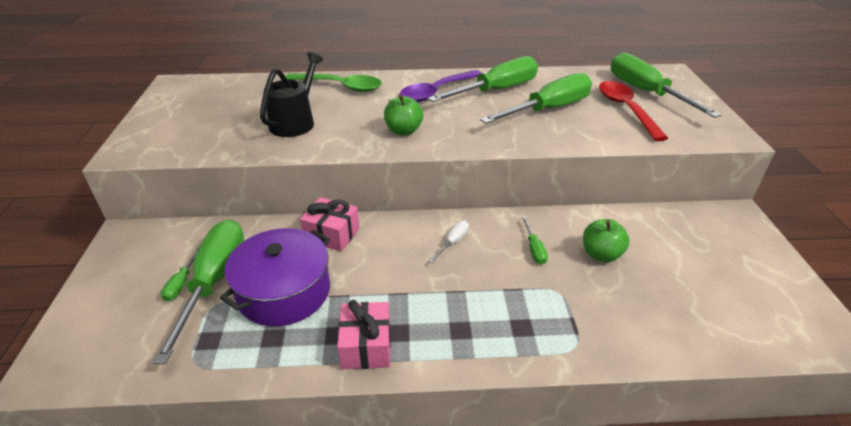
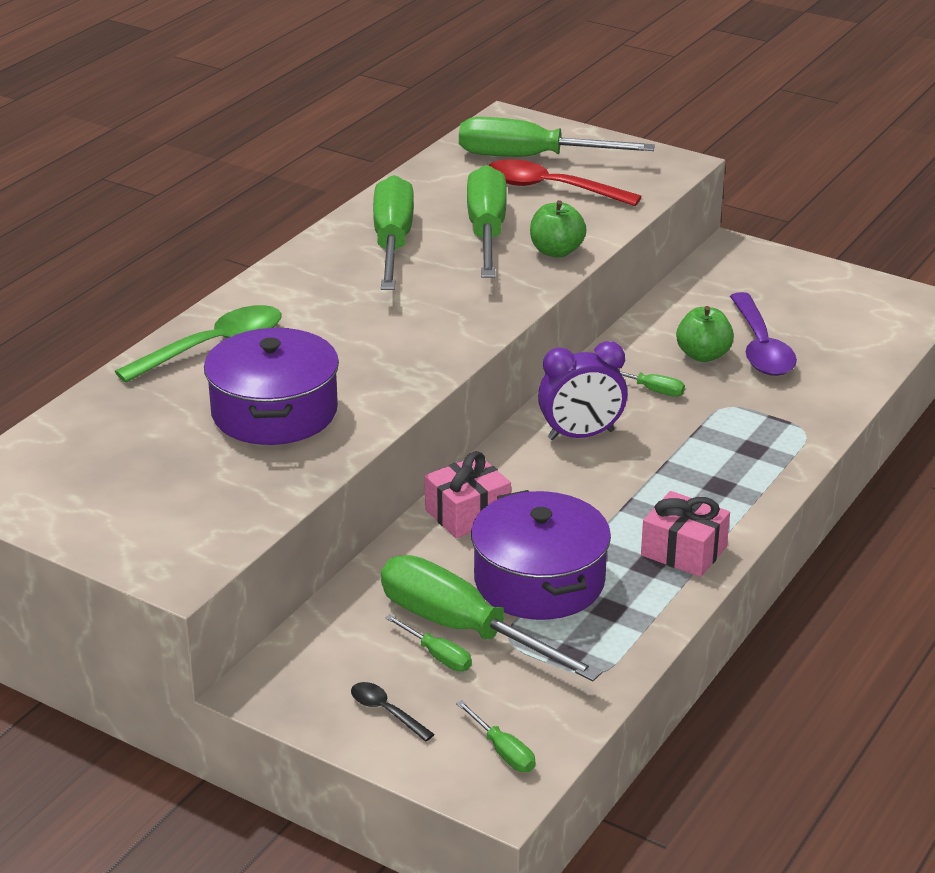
camera: 55 degrees left, 5 degrees down
(89, 355) = (503, 751): none -> green screwdriver
(117, 287) = (386, 711): none -> black spoon
(295, 121) = (274, 412): black watering can -> purple pot
(403, 131) = (409, 343): green apple -> green apple (556, 251)
(436, 92) = (337, 284): purple spoon -> purple spoon (761, 347)
(452, 242) = (581, 435): white screwdriver -> purple clock

